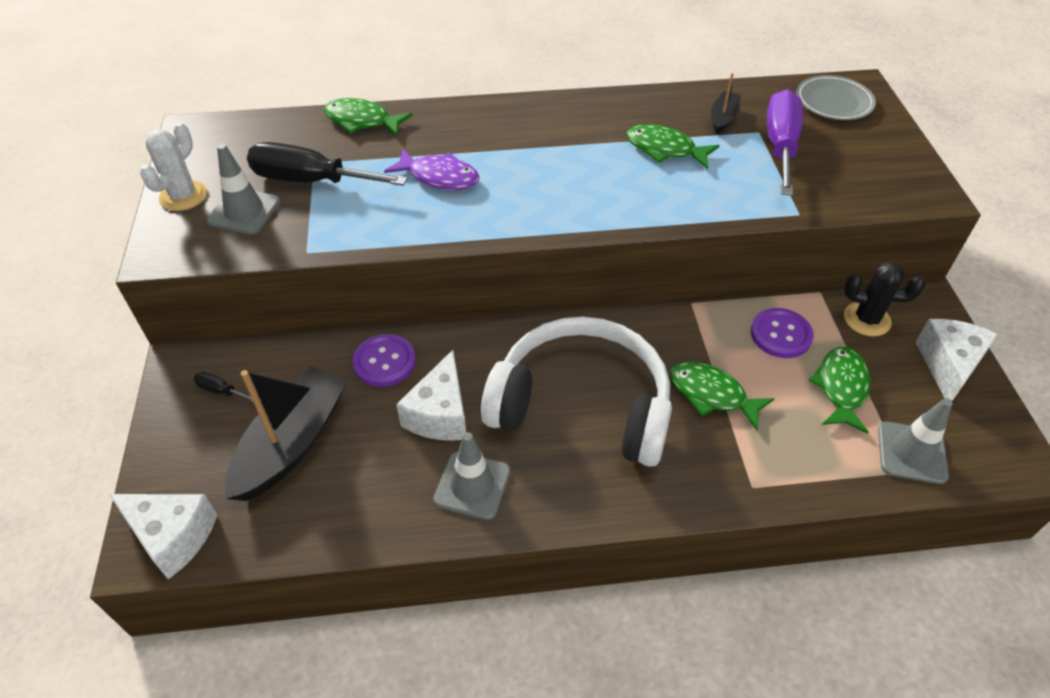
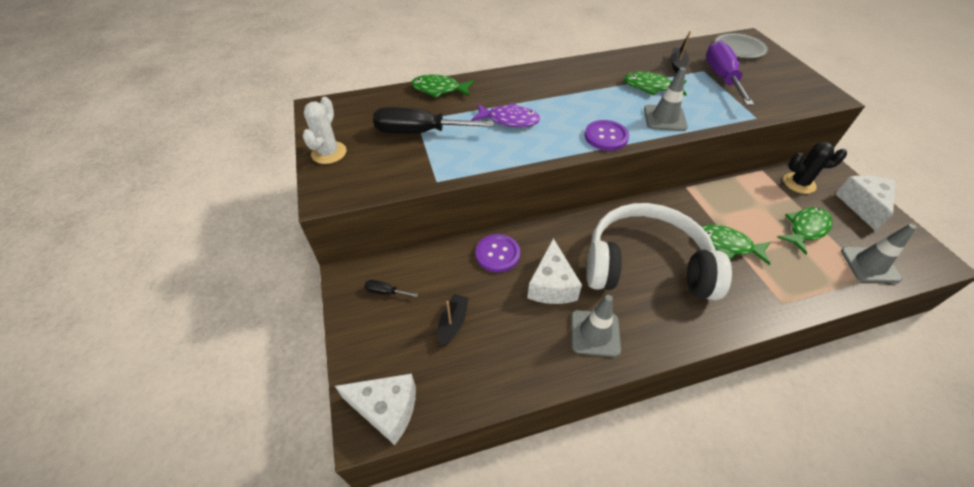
camera: 10 degrees left, 0 degrees up
(244, 211) = (379, 158): grey traffic cone -> grey traffic cone (664, 118)
(292, 443) = (453, 323): black boat -> black boat, size x0.49
(780, 334) = (751, 200): purple button -> purple button (606, 136)
(841, 388) = (805, 229): green fish -> green fish turned 45 degrees clockwise

